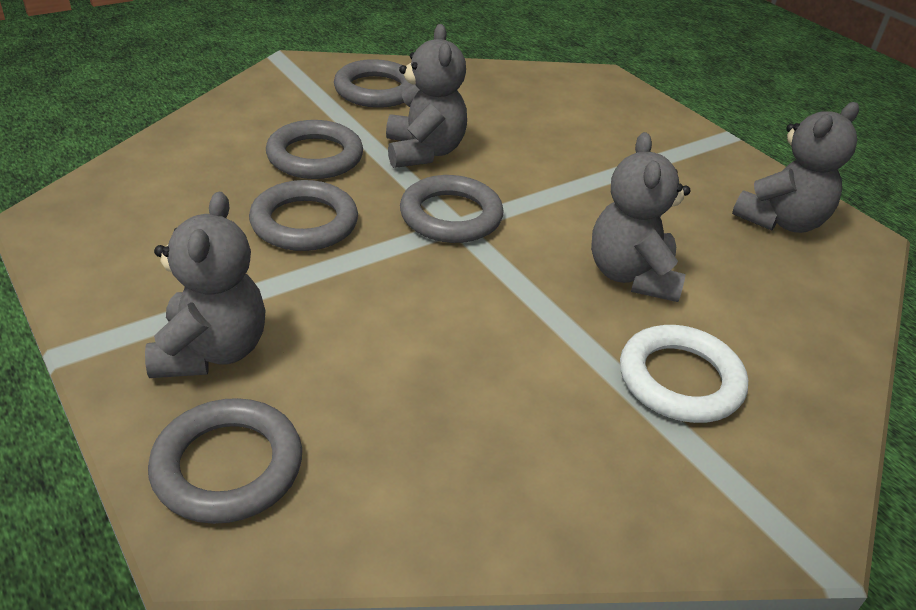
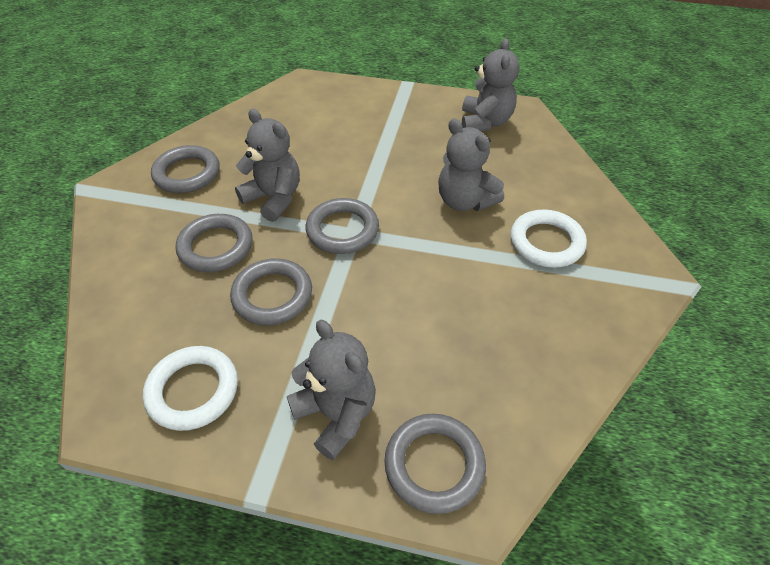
camera: 40 degrees left, 10 degrees up
(136, 244) = (193, 390): none -> white ring

